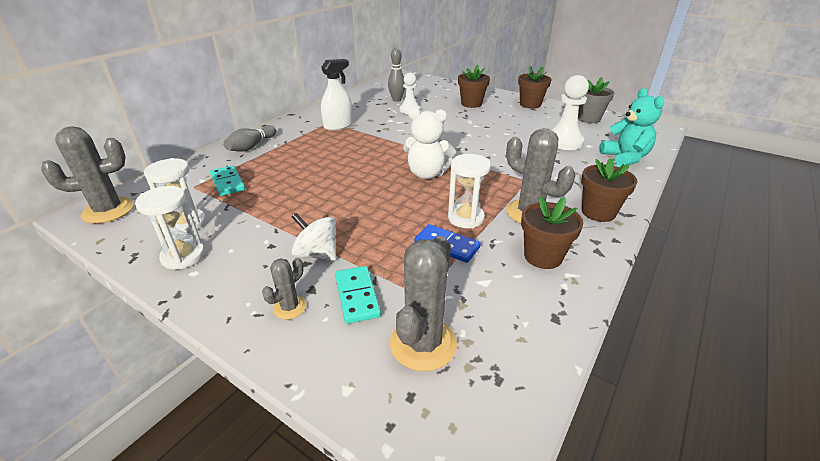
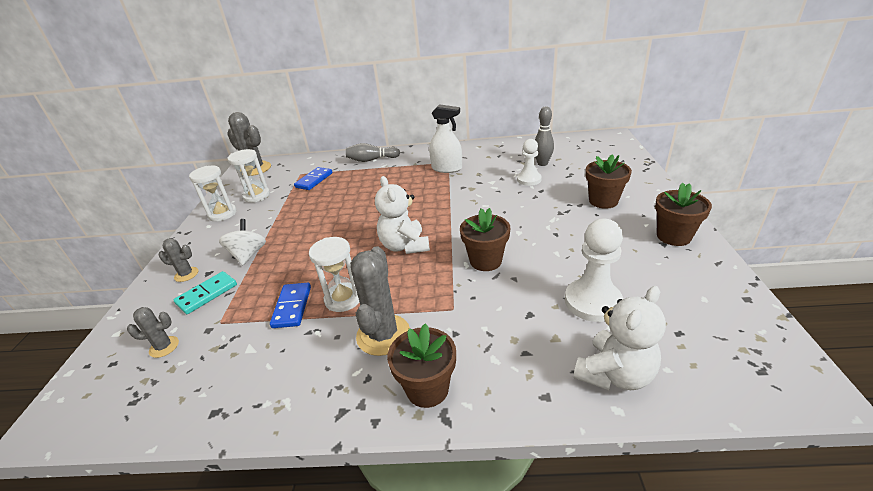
camera: 60 degrees right, 0 degrees up
(227, 182) = (314, 180): turquoise domino -> blue domino
(423, 343) = (164, 347): grey cactus -> grey cactus, size x0.53
(543, 256) = (307, 372): brown flower pot -> brown flower pot (485, 261)
(588, 119) = (709, 299): grey flower pot -> none
(625, 158) = (614, 374): turquoise teddy bear -> white teddy bear

